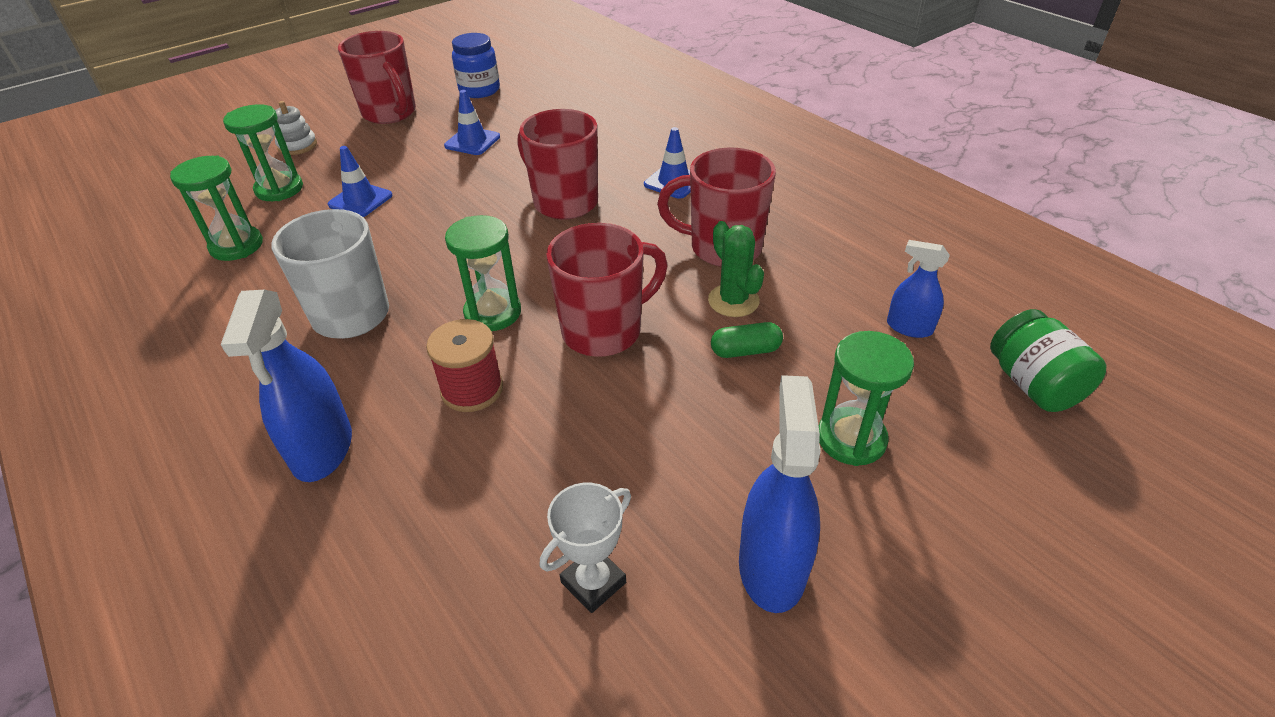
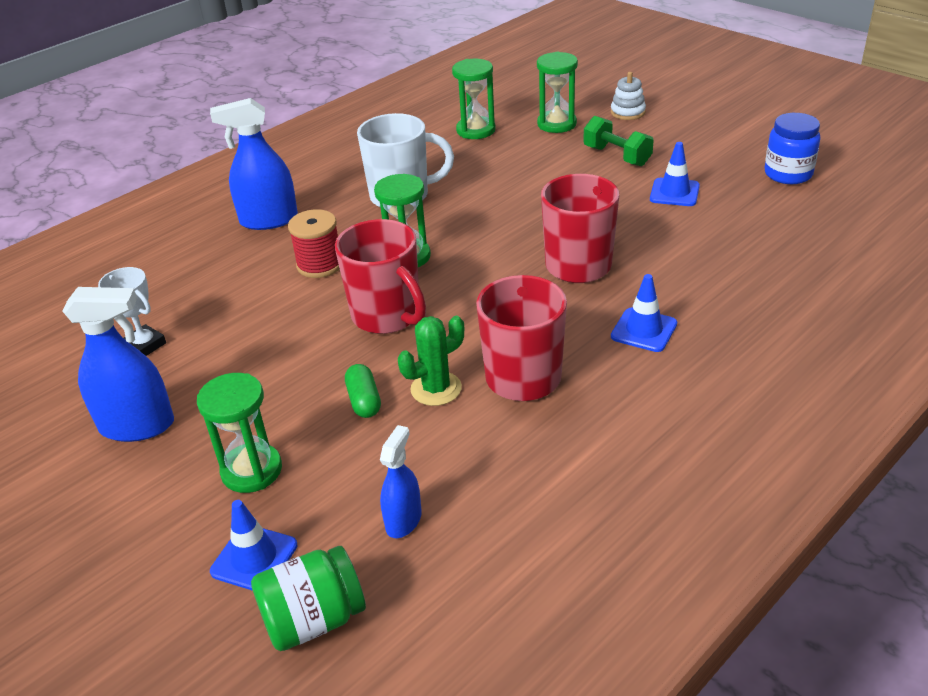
camera: 85 degrees right, 5 degrees down
(360, 200) = (551, 162): blue traffic cone -> blue traffic cone (254, 558)
(381, 162) = (617, 156): none -> green dumbbell
(390, 113) = (708, 138): red mug -> none

